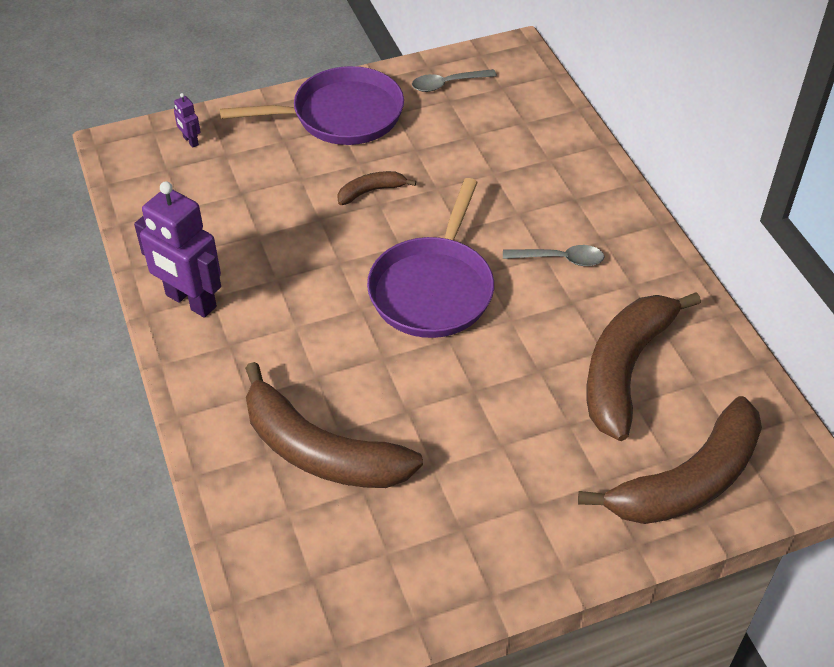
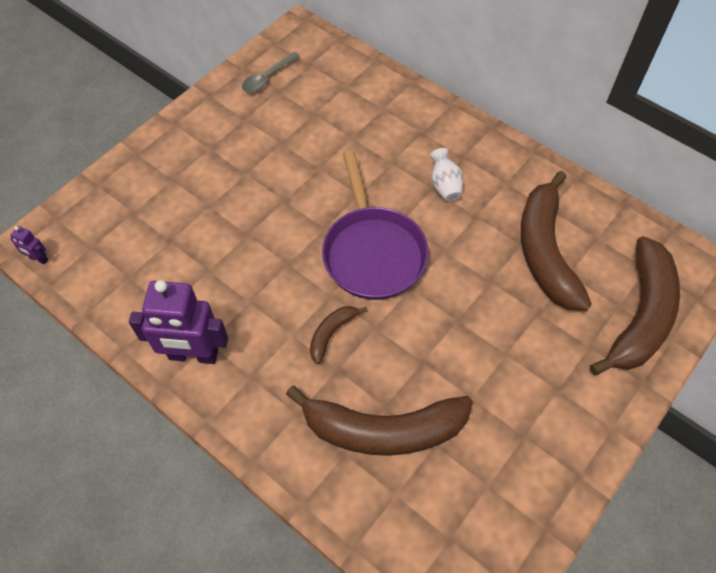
camera: 30 degrees left, 10 degrees up
(190, 141) = (94, 213): purple robot -> purple robot (38, 259)
(341, 115) = (203, 138): purple pan -> none
(371, 191) = (271, 193): brown banana -> brown banana (331, 333)
(560, 259) = (444, 186): grey spoon -> white vase

